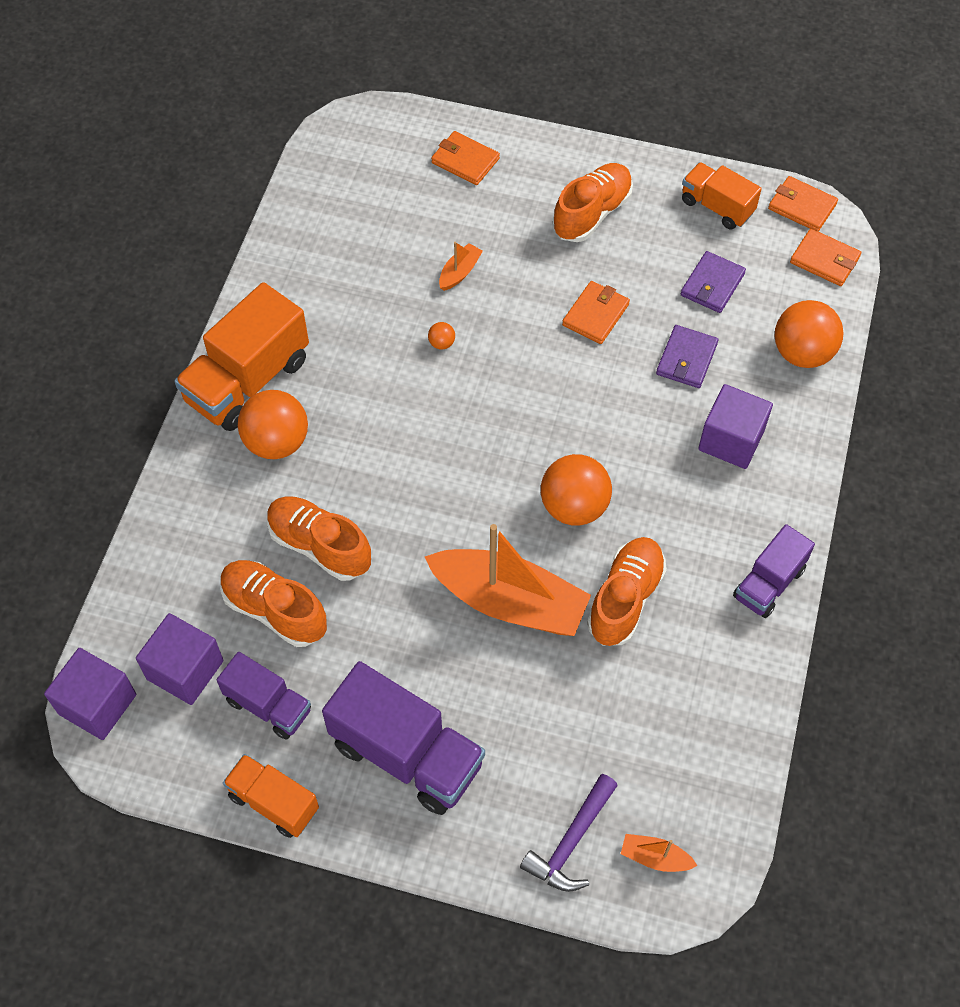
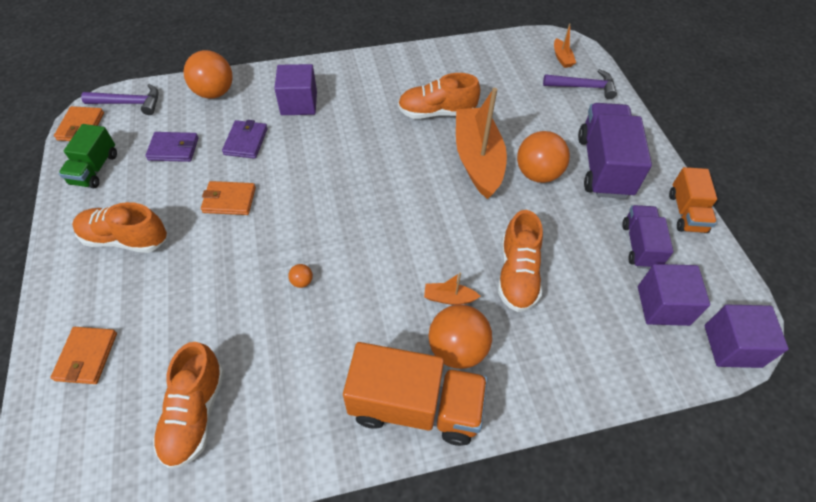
camera: 120 degrees left, 5 degrees down
(274, 610) = (581, 276): orange shoe -> orange shoe (195, 413)
(459, 272) = (224, 301): orange boat -> orange boat (449, 298)
(574, 506) = (392, 155): orange ball -> orange ball (537, 174)
(686, 359) = (246, 141): purple wallet -> purple wallet turned 75 degrees counterclockwise
(717, 207) = (95, 169): orange truck -> green truck
(769, 583) = (385, 63): purple truck -> none
(824, 260) = (129, 103): orange wallet -> purple hammer

